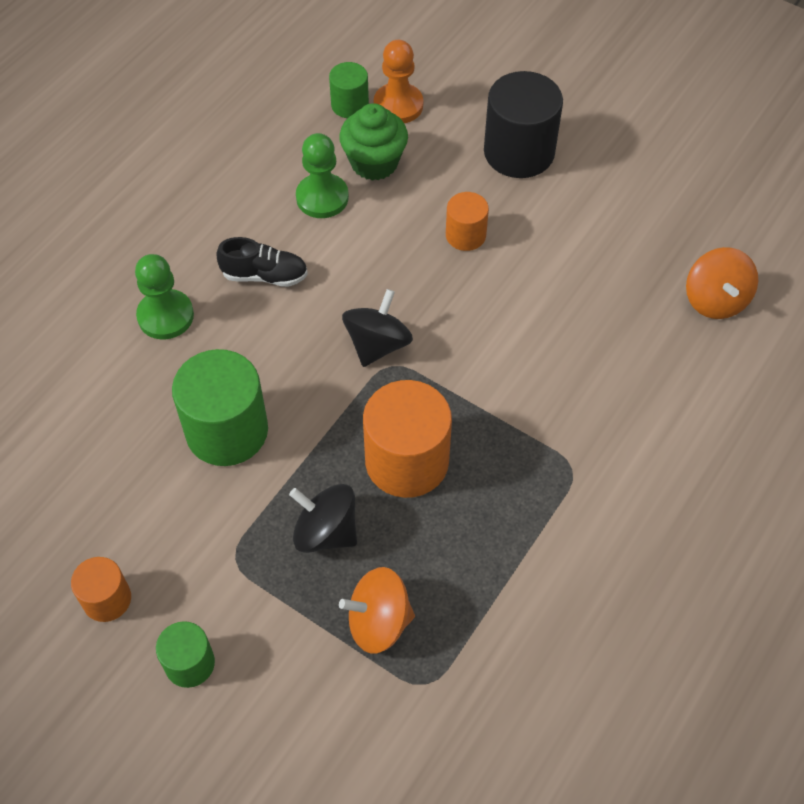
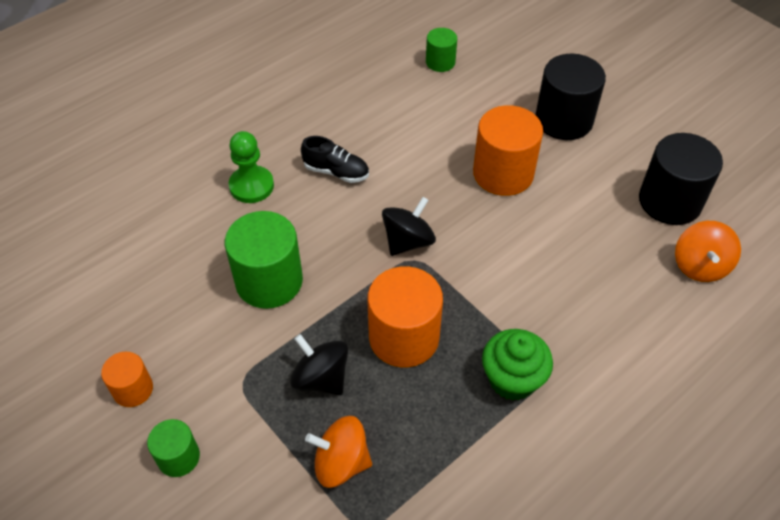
camera: 15 degrees right, 5 degrees down
(322, 198) = (398, 124): green pawn -> none
(374, 163) = (446, 107): green cupcake -> green cupcake (512, 379)
(398, 105) = (477, 69): orange pawn -> none
(465, 235) = (503, 173): orange cylinder -> orange cylinder, size x1.83
(664, 229) = (669, 201): none -> black cylinder

